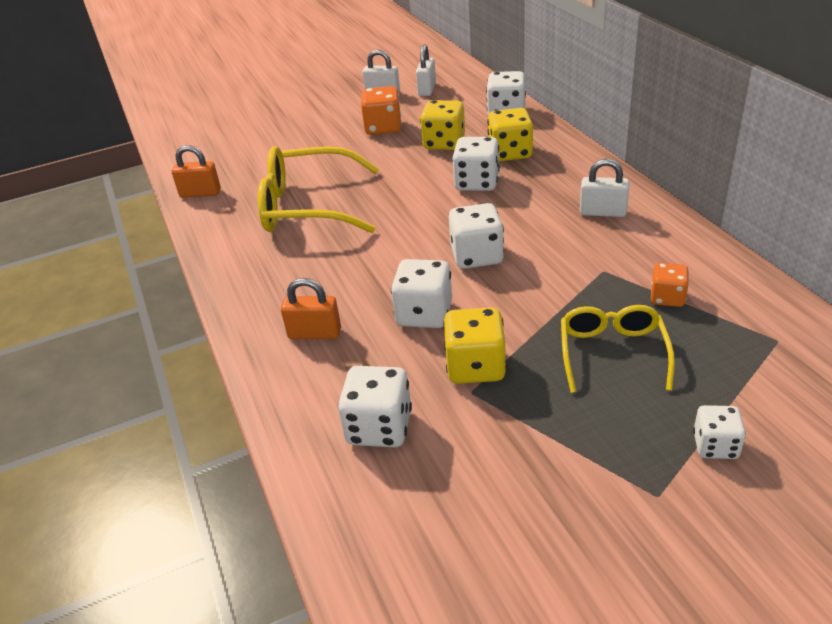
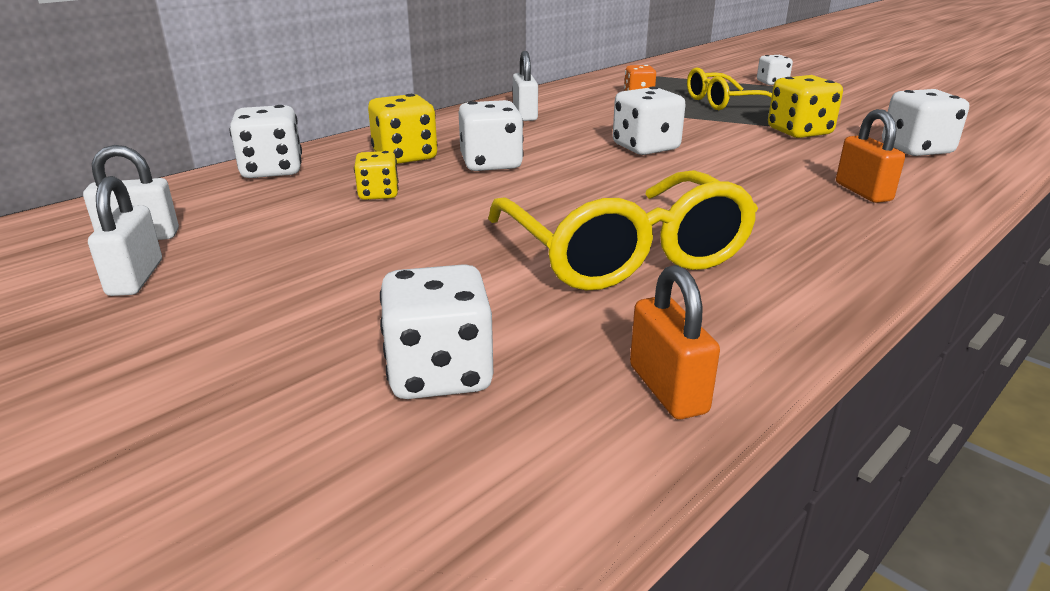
camera: 115 degrees left, 10 degrees down
(383, 128) = (318, 247): orange dice -> none
(424, 314) = (762, 155): white dice -> white dice (439, 373)
(444, 143) = (378, 194): yellow dice -> yellow dice, size x0.62

